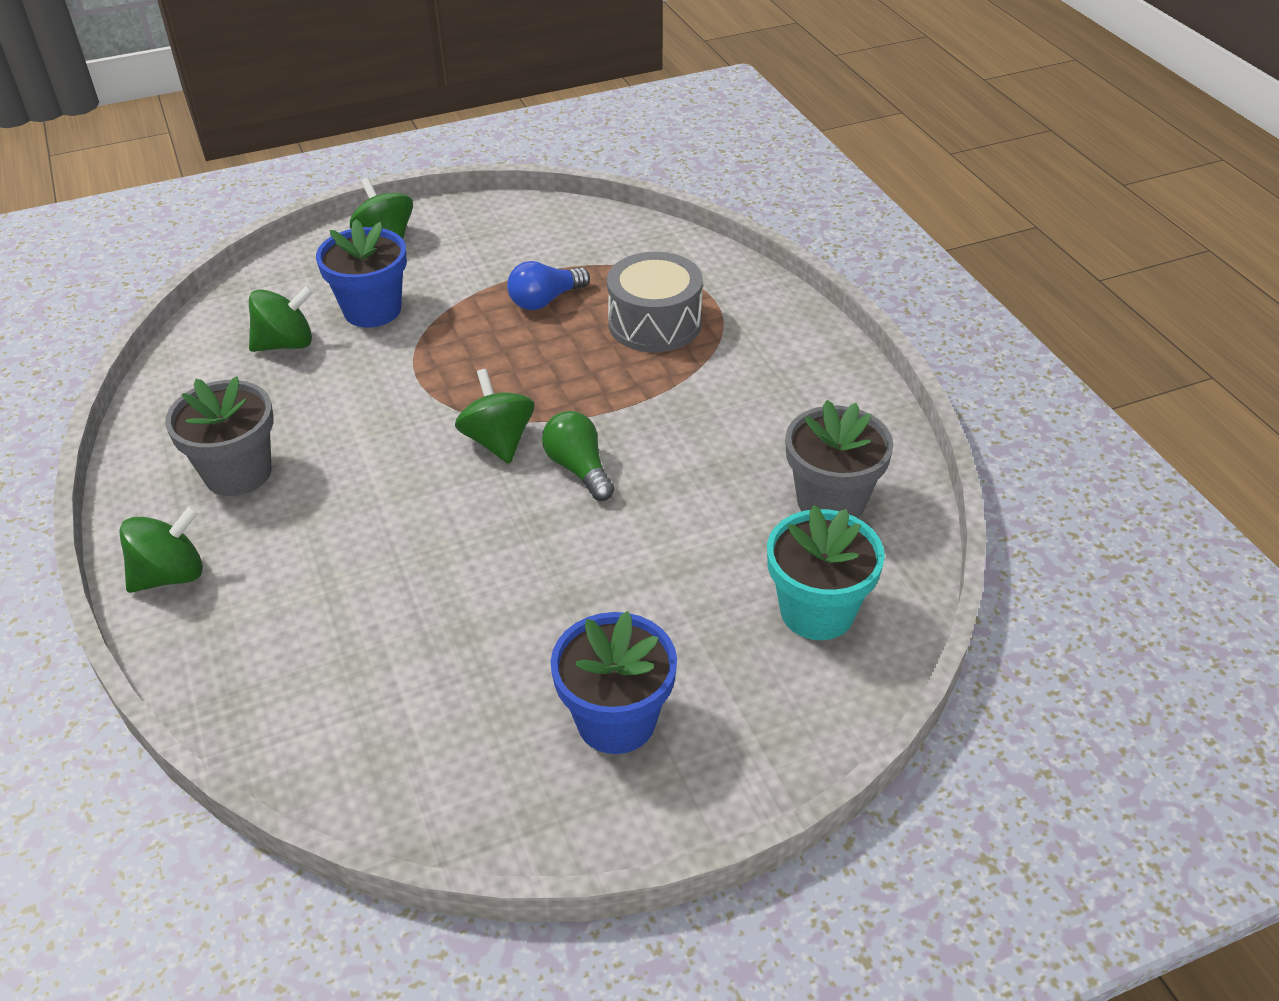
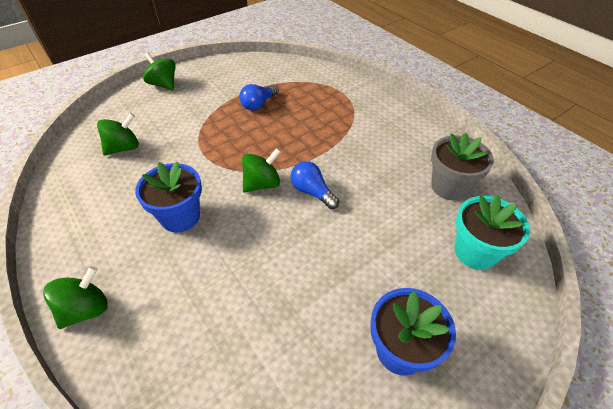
camera: 15 degrees left, 5 degrees up
(238, 473) = (114, 230): grey flower pot -> none
(372, 310) = (168, 122): blue flower pot -> blue flower pot (180, 217)
(498, 441) = (262, 184): green spinning top -> green spinning top turned 90 degrees clockwise
(579, 469) = (312, 192): green light bulb -> blue light bulb
(654, 323) = (318, 108): grey drum -> none

